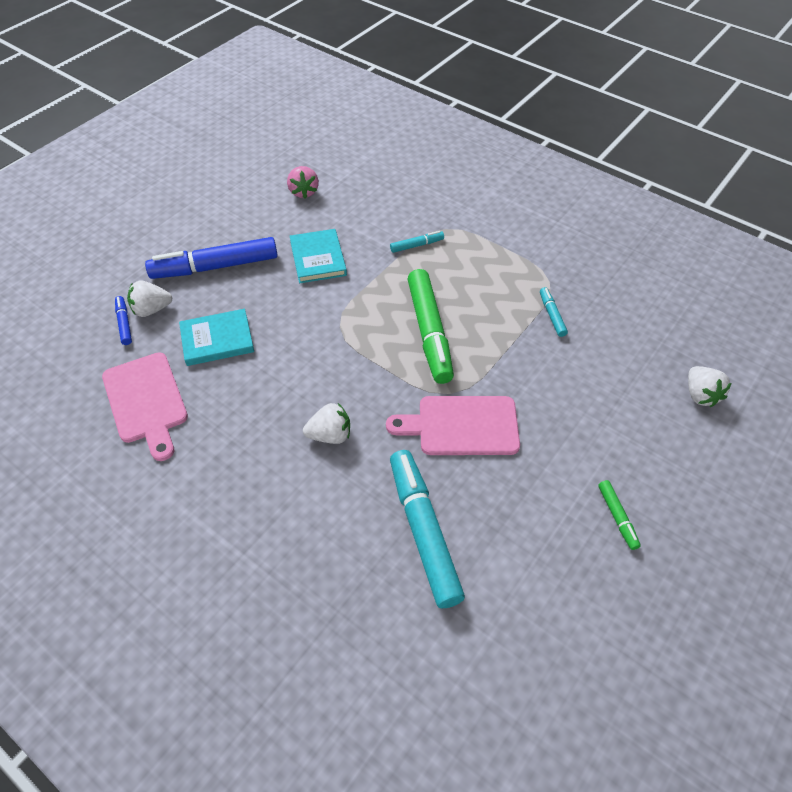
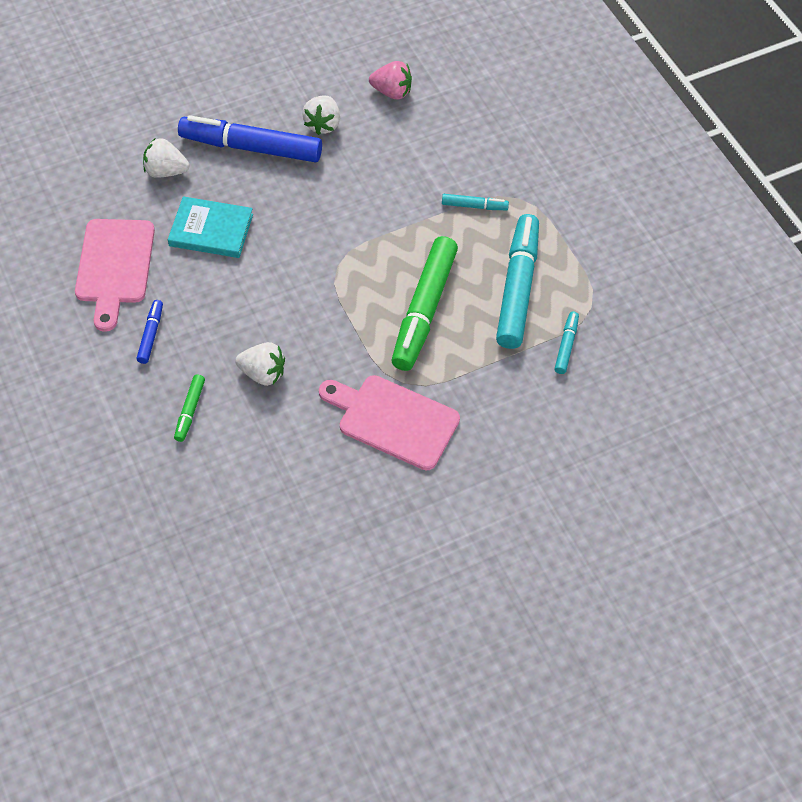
camera: 25 degrees right, 5 degrees up
(124, 323) = (133, 176): blue marker -> blue marker (151, 335)
(303, 192) = (392, 92): pink strawberry -> pink strawberry turned 90 degrees counterclockwise
(318, 258) = (360, 179): turquoise book -> none
(423, 531) = (293, 501): turquoise marker -> turquoise marker (517, 288)
(617, 517) = (483, 573): green marker -> green marker (190, 411)
(700, 395) = (661, 498): white strawberry -> white strawberry (323, 124)

